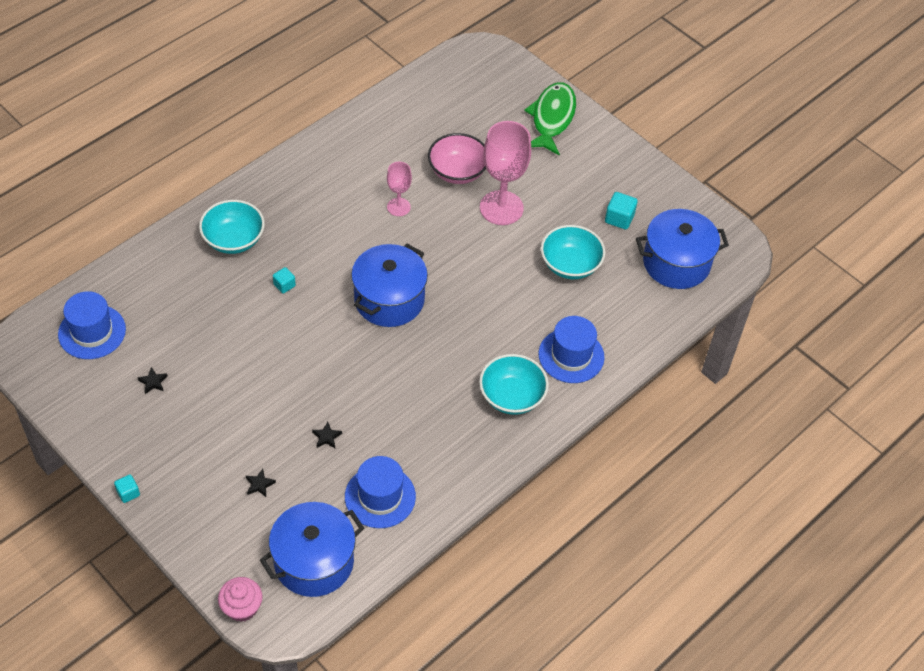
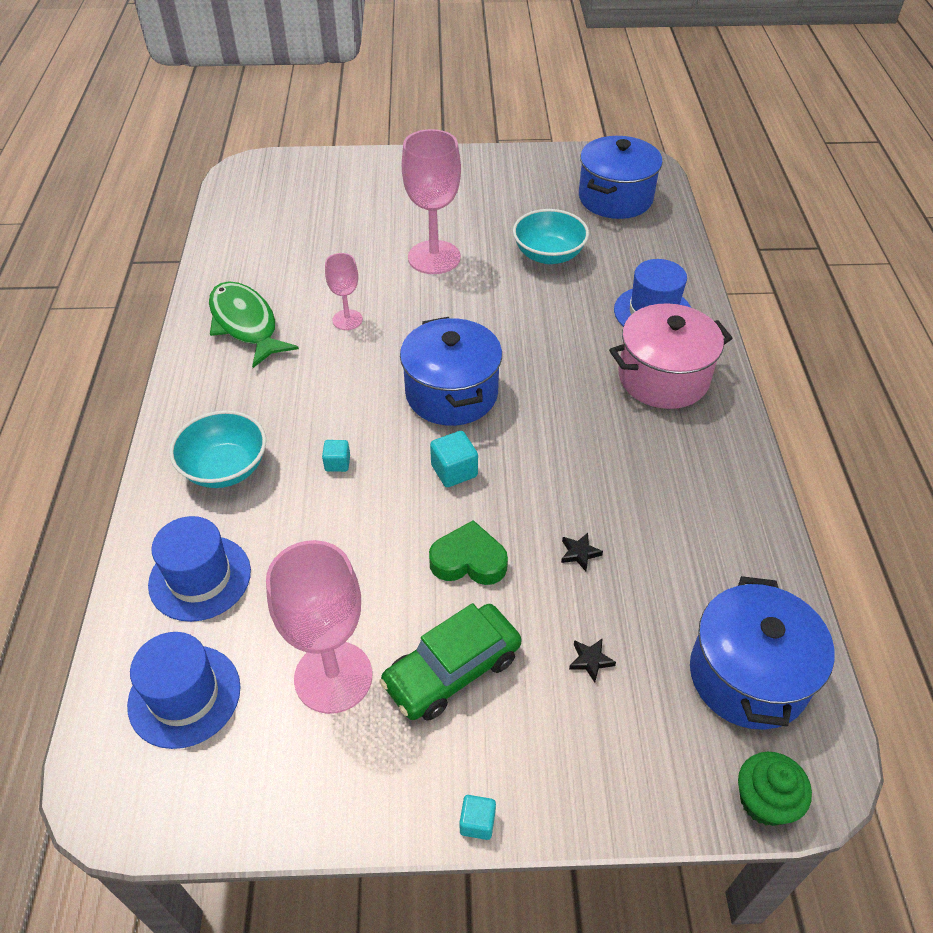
camera: 45 degrees left, 5 degrees down
(153, 382) = (333, 677): black star -> pink goblet
(200, 428) = (452, 670): none -> green car
(242, 607) = (765, 801): pink cupcake -> green cupcake
(274, 390) = (468, 560): none -> green heart
(380, 496) = (702, 556): blue hat -> blue hat (200, 578)
(457, 171) = (357, 259): pink bowl -> none
(512, 396) = (663, 378): turquoise bowl -> pink pot
(552, 118) = (375, 175): green fish -> green fish (245, 324)
(619, 218) = (531, 200): turquoise cube -> turquoise cube (454, 471)

